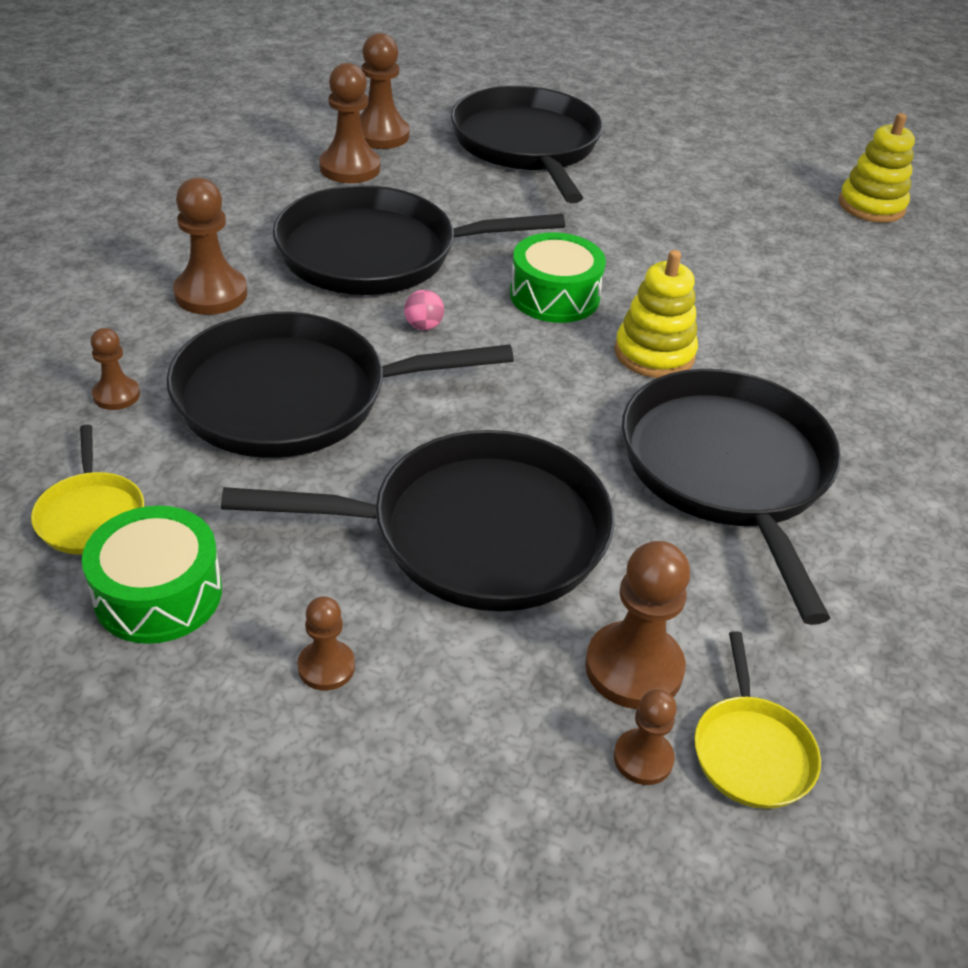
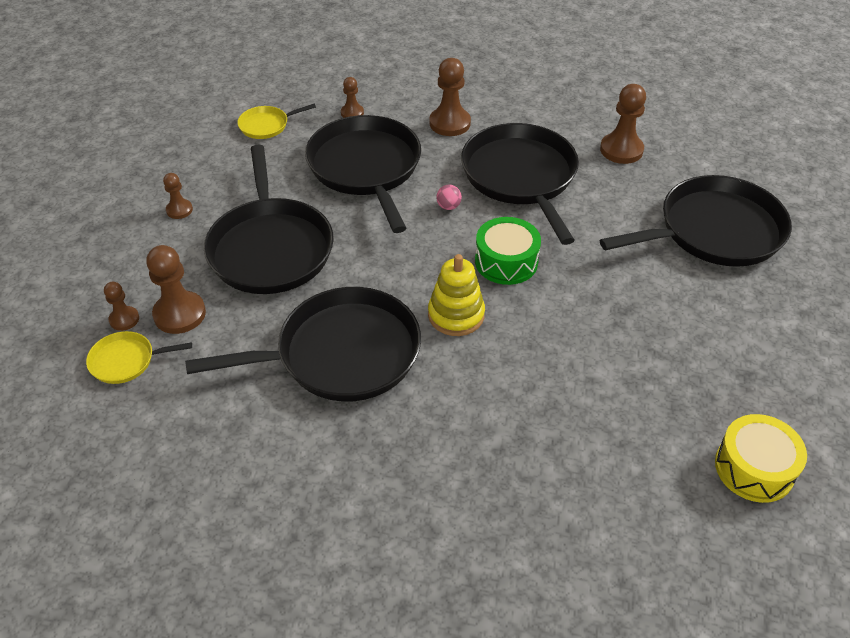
camera: 85 degrees right, 5 degrees up
(158, 594) = (220, 154): green drum -> none
(380, 135) = (678, 156): brown pawn -> none
(871, 206) = (754, 468): yellow stacking toy -> yellow drum

